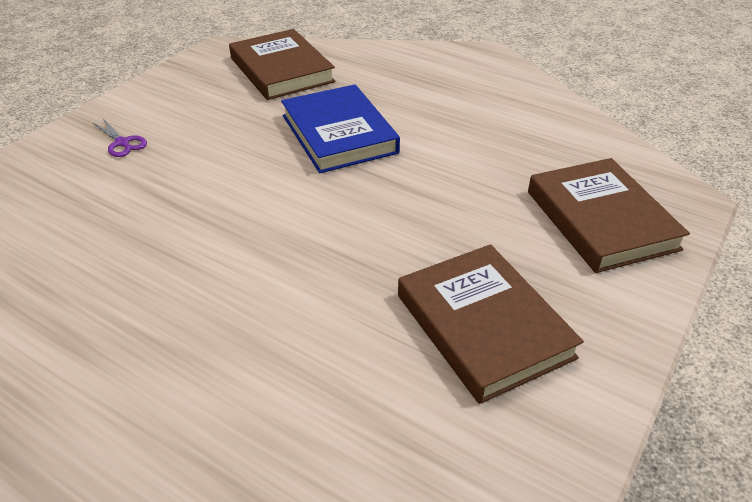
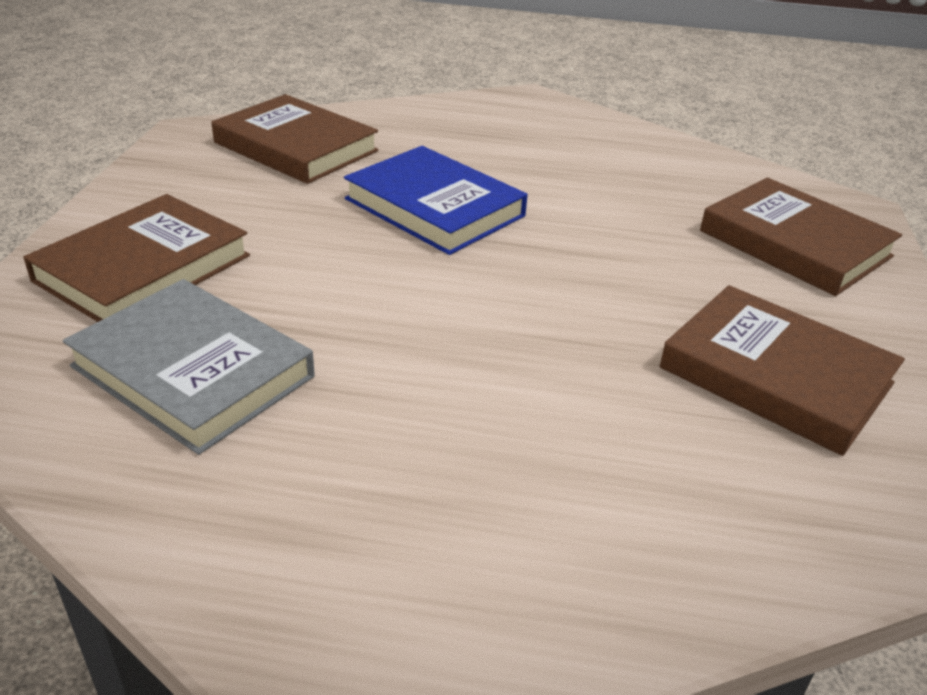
camera: 25 degrees left, 5 degrees down
(98, 220) = (193, 371): none -> grey book
(122, 143) = (143, 268): purple scissors -> brown book

